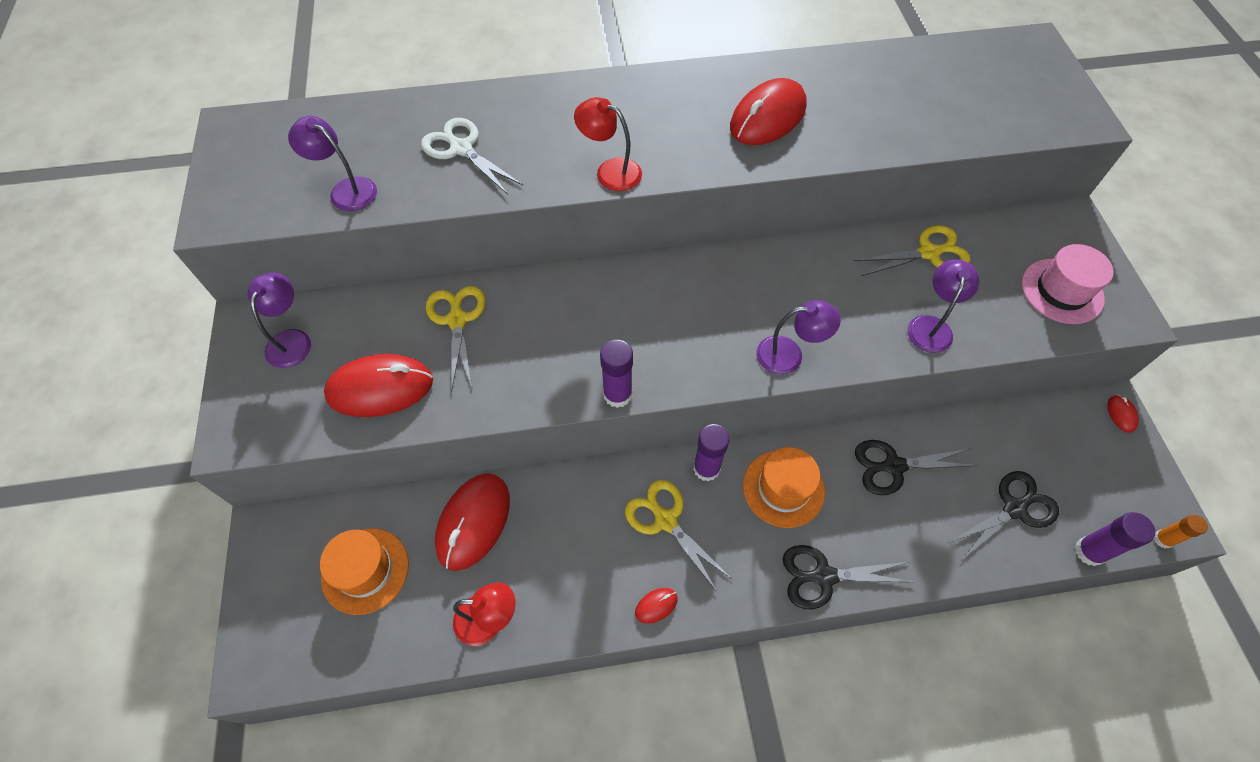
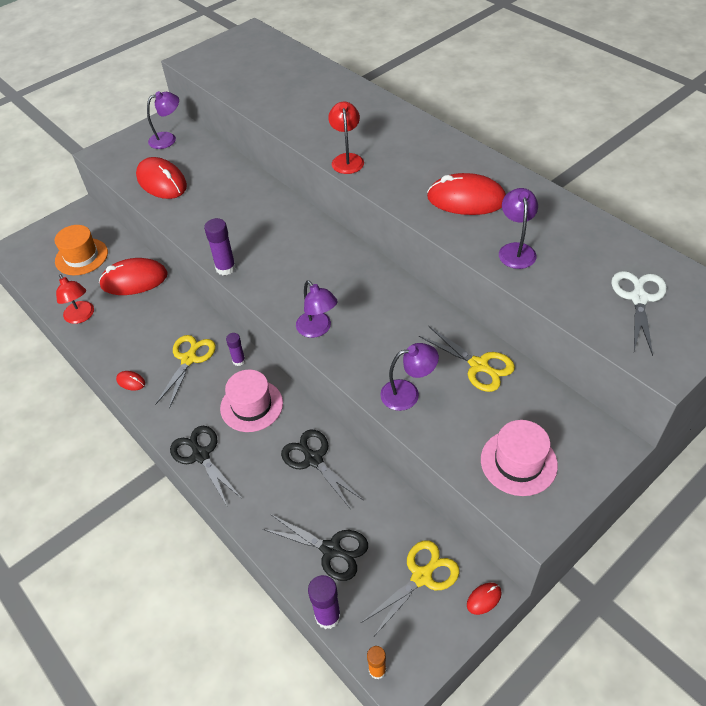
camera: 60 degrees right, 10 degrees down
(346, 190) = (243, 84): purple lamp -> purple lamp (516, 250)
(457, 320) = (226, 183): yellow scissors -> yellow scissors (421, 576)
(461, 149) = (309, 102): white scissors -> white scissors (638, 298)
(706, 468) = (239, 361): purple glue stick -> purple glue stick, size x0.64
(783, 488) = (251, 405): orange hat -> pink hat

